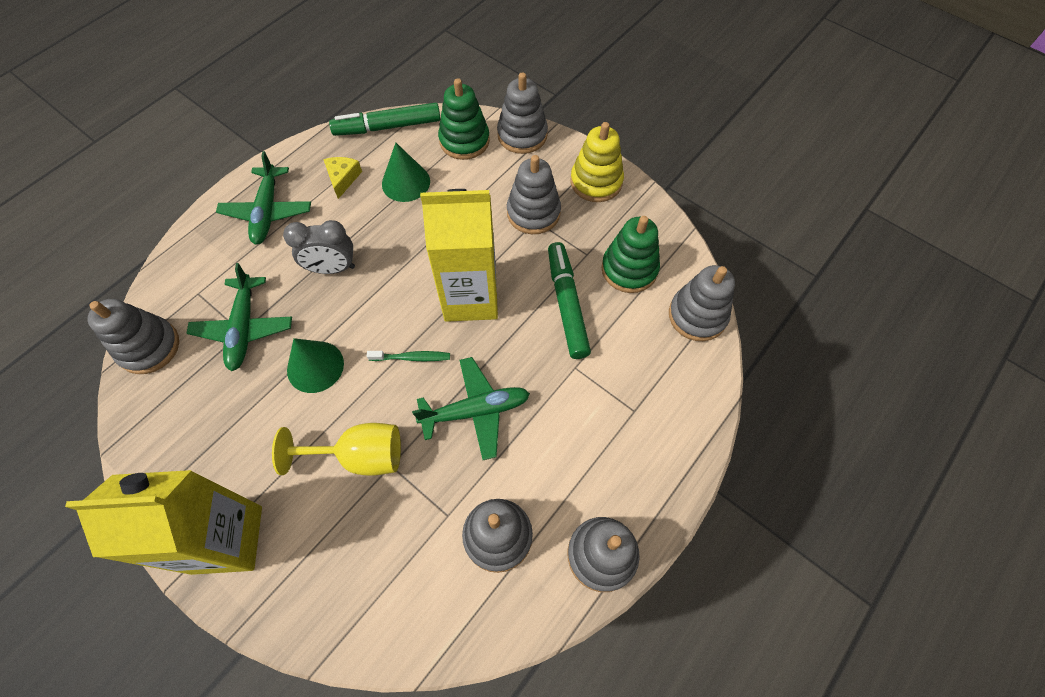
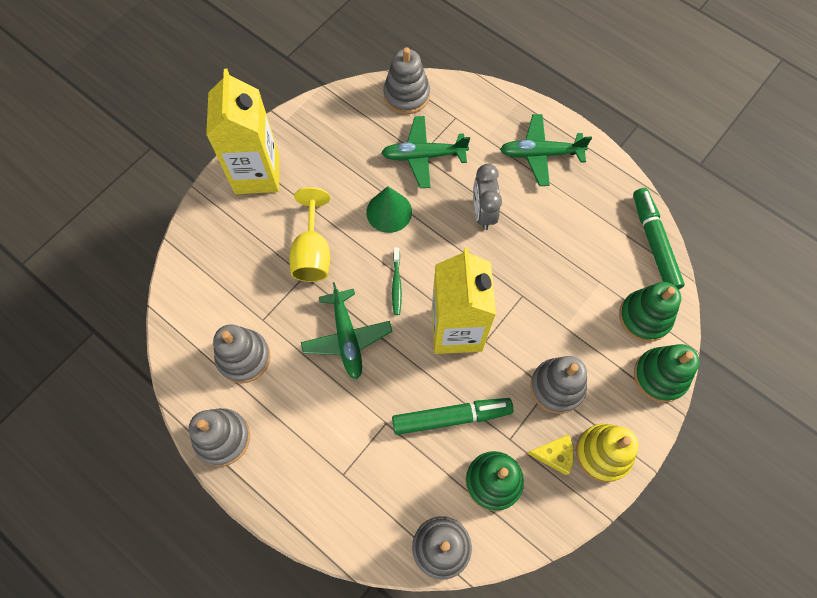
camera: 90 degrees right, 5 degrees up
(343, 178) = (584, 209): yellow cheese -> yellow cheese (554, 455)
(406, 182) = (584, 265): green cone -> none
(522, 135) = (660, 376): grey stacking toy -> green stacking toy

